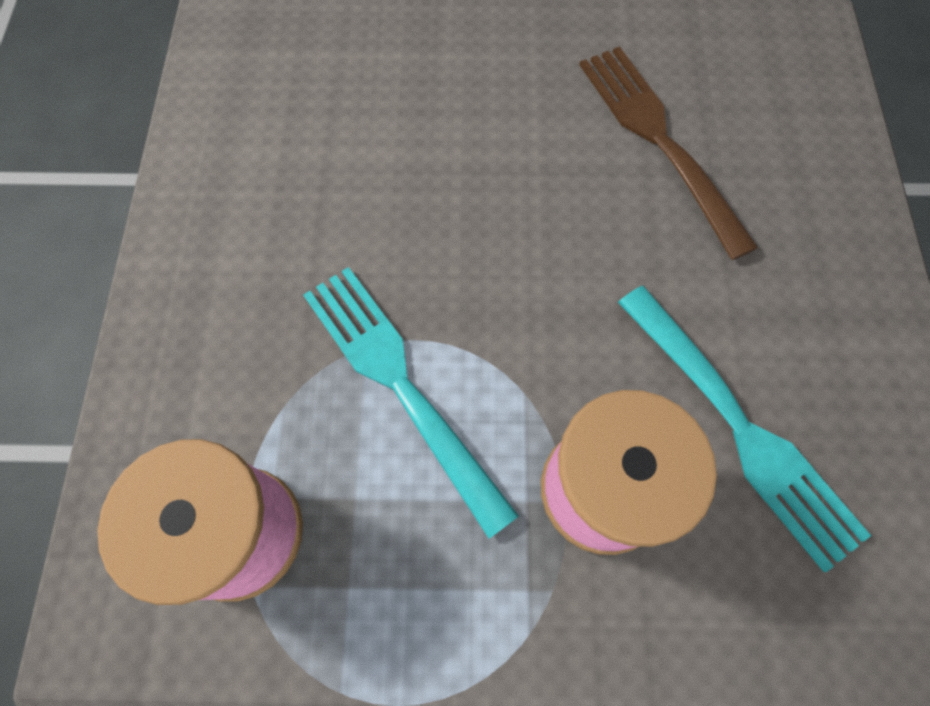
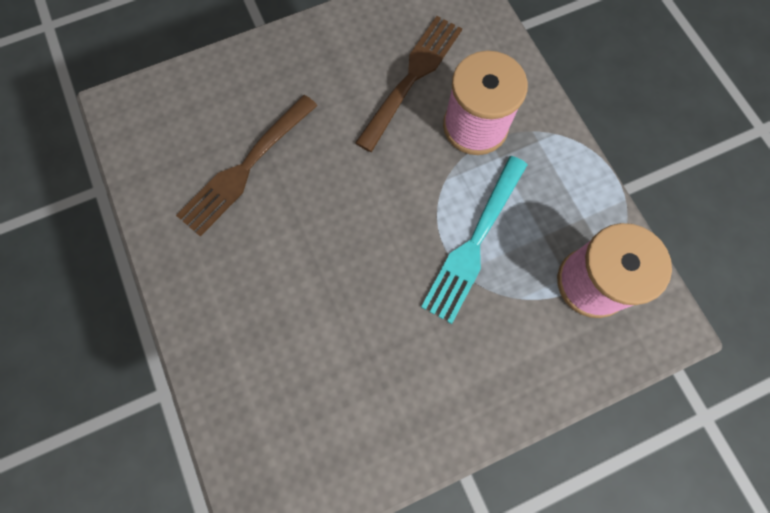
camera: 115 degrees left, 5 degrees up
(737, 426) = (411, 79): turquoise fork -> brown fork

